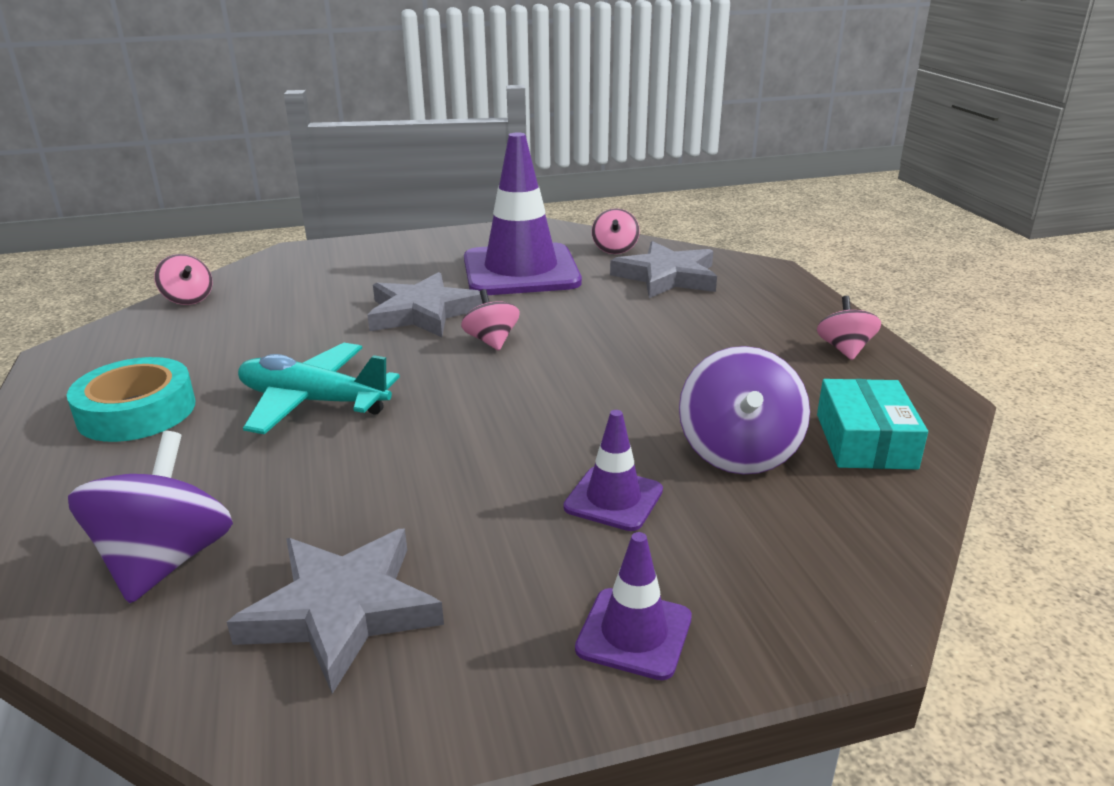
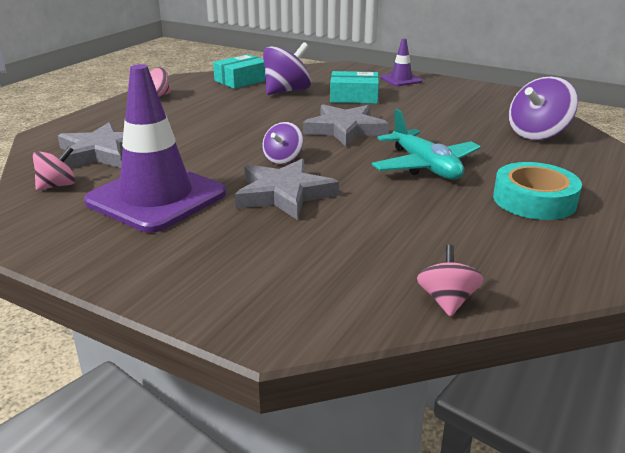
camera: 135 degrees left, 0 degrees up
(342, 610) = (480, 106): grey star -> grey star (345, 129)
(491, 341) = (283, 159): pink spinning top -> purple spinning top
(613, 499) = (354, 97): purple traffic cone -> turquoise box

